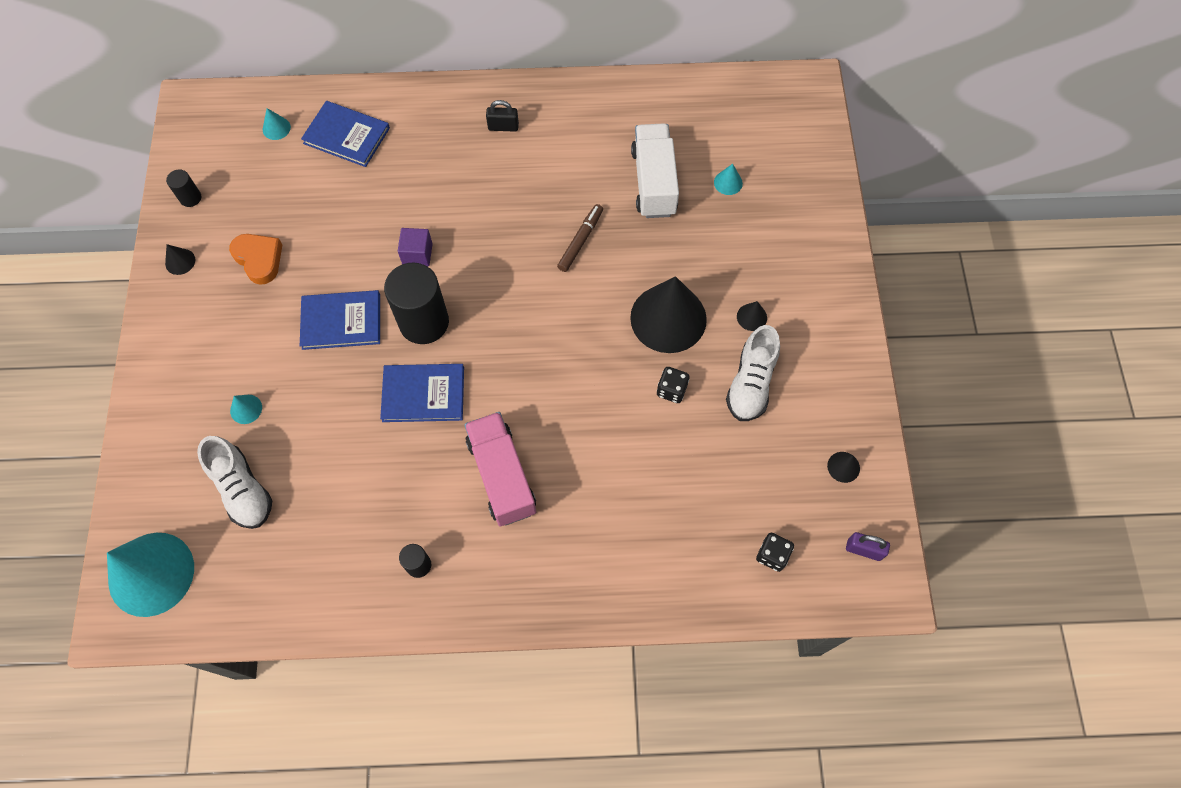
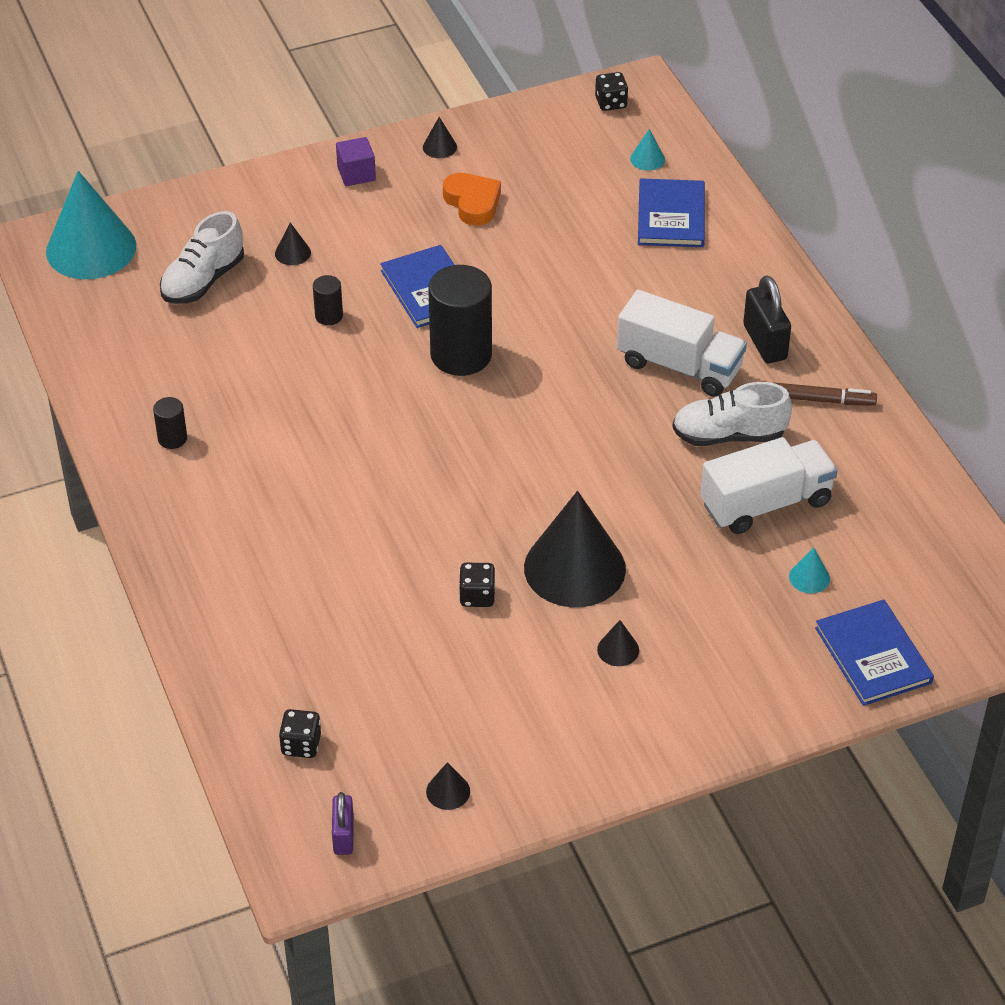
camera: 70 degrees right, 20 degrees down
(190, 198) = (520, 127): black cylinder -> black cylinder (329, 316)
(199, 129) = (611, 103): none -> black dice
(246, 409) = (292, 253): turquoise cone -> black cone
(259, 259) = (472, 203): orange heart -> orange heart turned 60 degrees counterclockwise
(417, 254) = (546, 323): purple cube -> purple cube (356, 174)
(423, 394) = (372, 381): blue book -> blue book (873, 655)
(501, 476) = (301, 475): pink truck -> none
(502, 185) = (679, 366): none -> white truck
(503, 127) = (764, 342): black padlock -> black padlock, size x1.57
(580, 241) = (641, 458): brown marker -> brown marker (822, 400)
(751, 383) = (522, 671): white shoe -> white shoe (729, 435)

